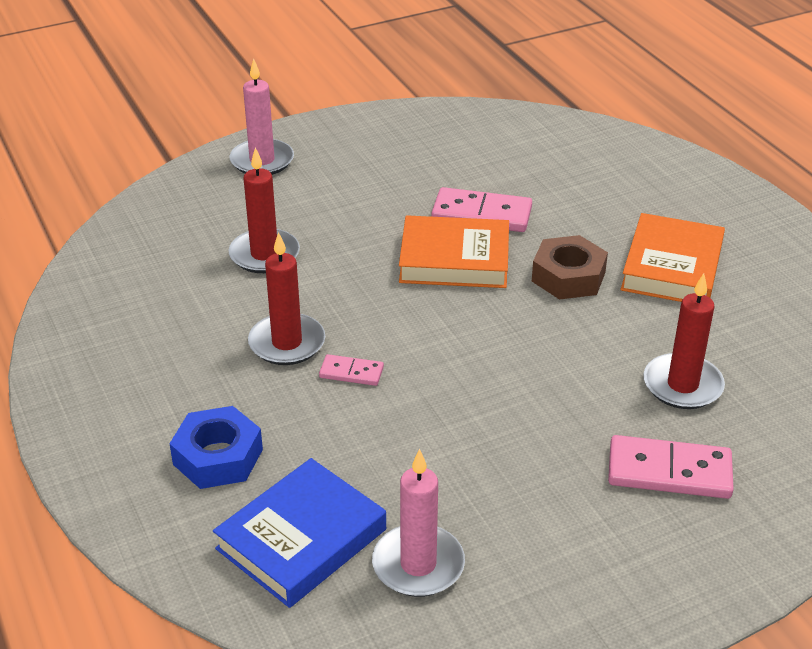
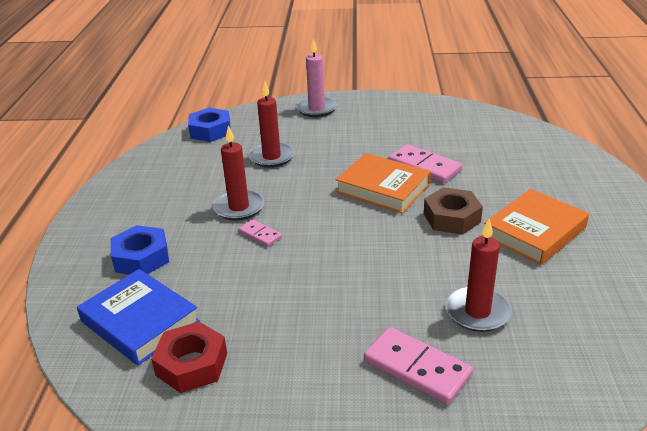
camera: 30 degrees right, 5 degrees down
(132, 236) = (210, 131): none -> blue nut
(301, 539) = (140, 321): blue book -> blue book turned 60 degrees clockwise
(418, 564) = (191, 364): pink candle -> red nut

